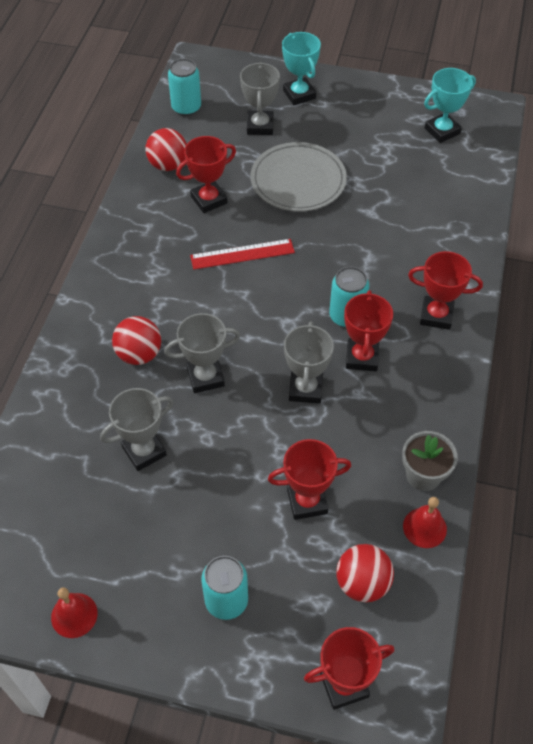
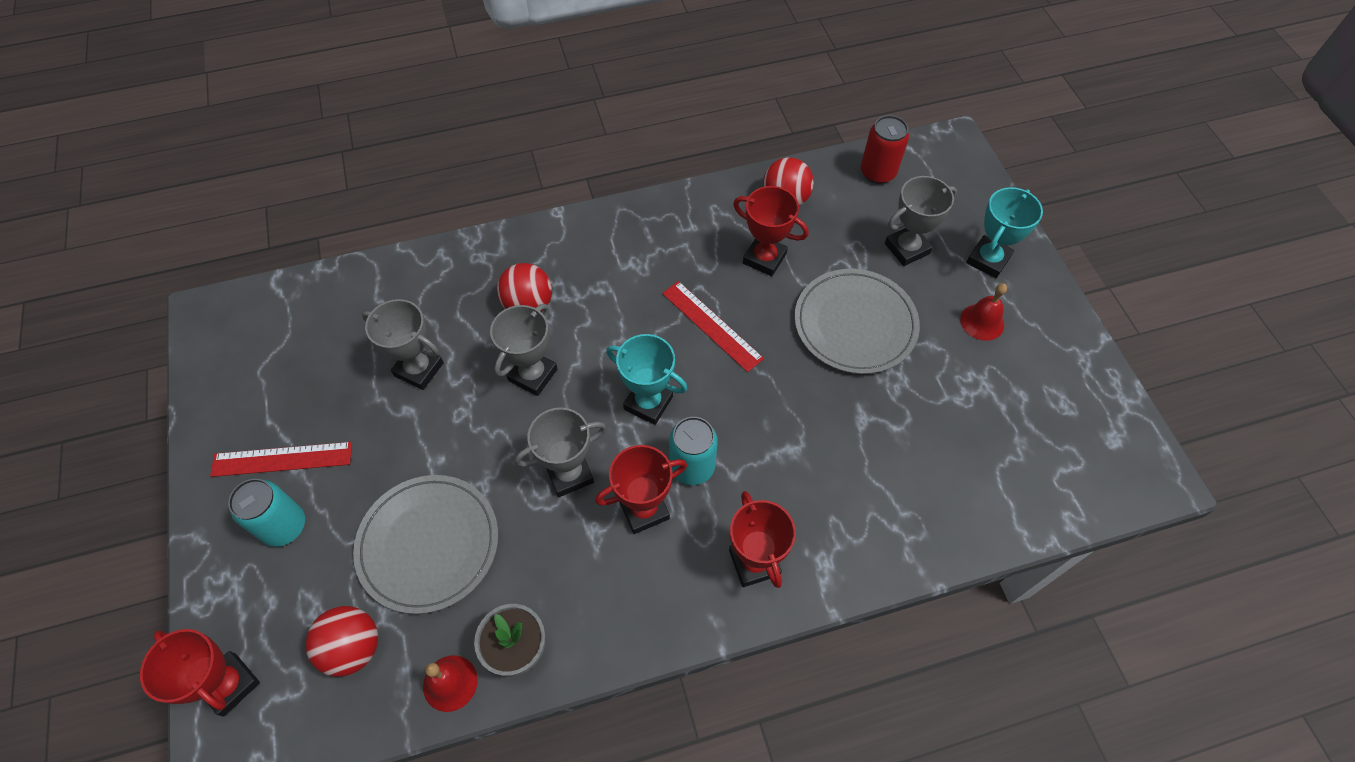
camera: 60 degrees right, 5 degrees up
(74, 615) = (223, 408): red bell -> red bell (982, 322)
(161, 583) = (282, 459): none -> red ruler
(186, 108) = (877, 172): turquoise can -> red can
(205, 377) = (533, 375): grey trophy -> grey trophy turned 75 degrees clockwise
(307, 501) = (428, 544): red trophy -> grey plate
(442, 131) = (1060, 435): turquoise trophy -> turquoise trophy (648, 403)

